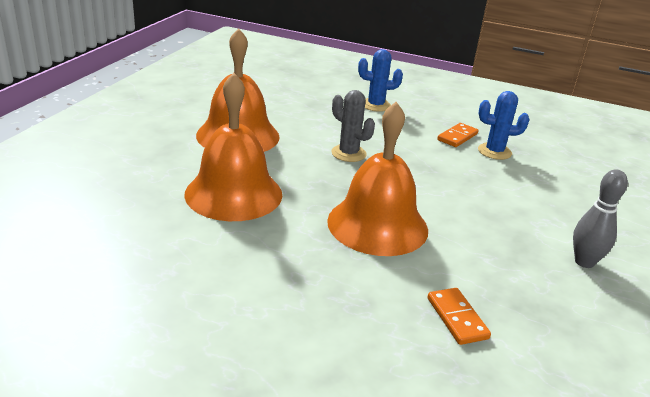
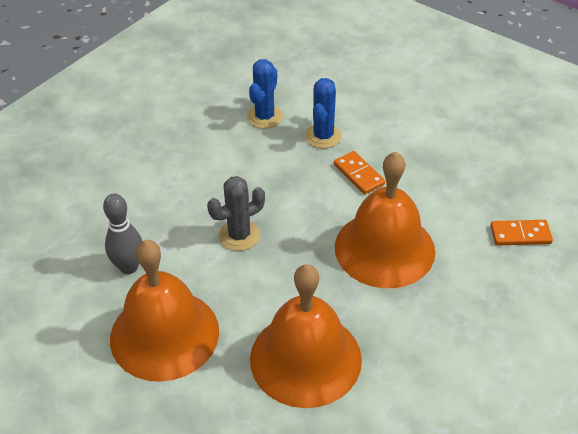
camera: 70 degrees left, 15 degrees up
(376, 105) = (123, 179): blue cactus -> blue cactus (323, 136)
(457, 137) = (225, 134): orange domino -> orange domino (359, 174)
(584, 262) = (455, 131): grey bowling pin -> grey bowling pin (129, 267)

